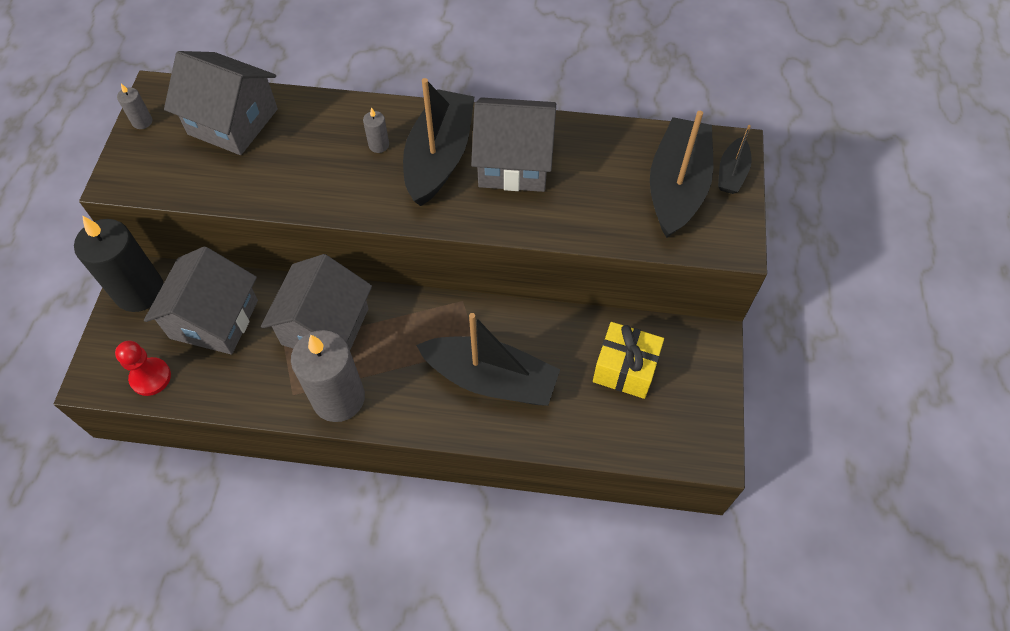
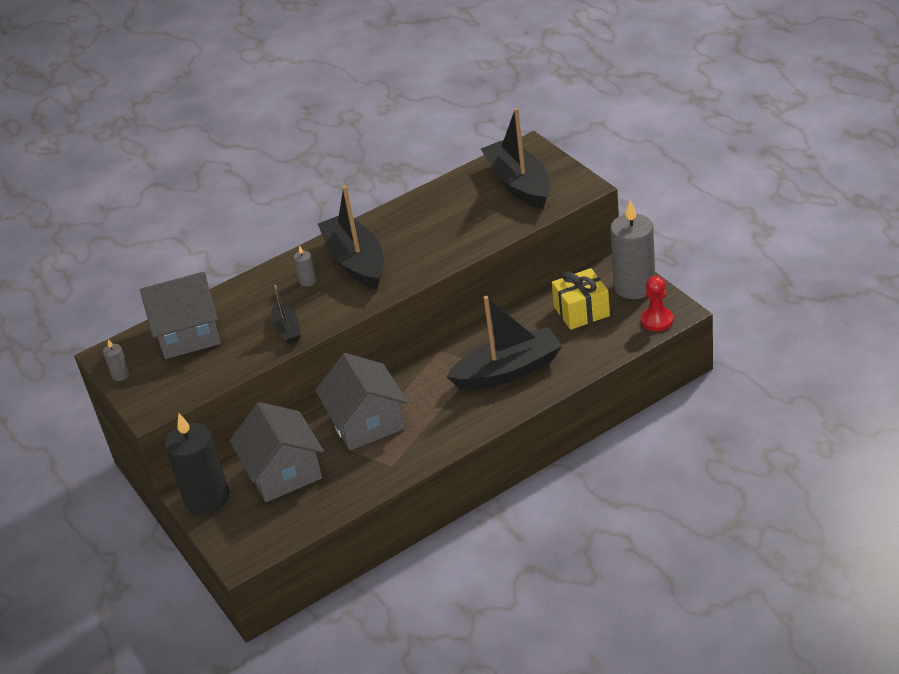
camera: 35 degrees left, 20 degrees down
(150, 377) = (281, 528): red pawn -> red pawn (657, 320)
(338, 398) = (424, 446): grey candle -> grey candle (634, 286)
(514, 162) = (406, 234): grey house -> none
(732, 173) = (542, 159): black boat -> black boat (287, 329)

